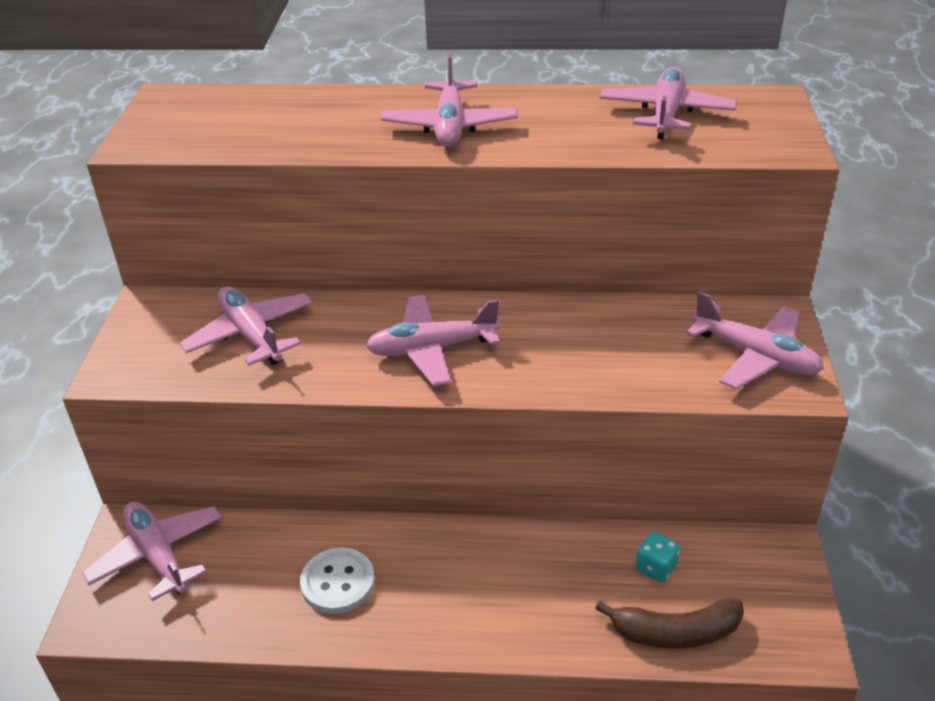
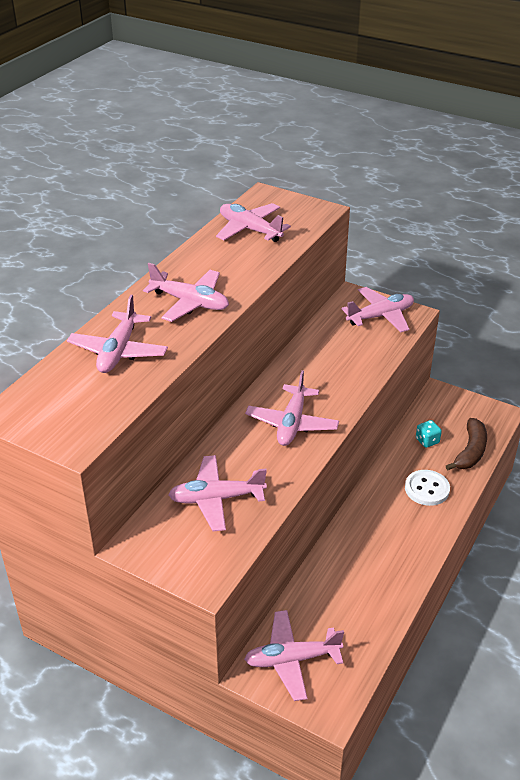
camera: 65 degrees left, 0 degrees up
(313, 116) = (118, 351): none -> pink plane
(338, 582) = (367, 572): white button -> white button (427, 489)

